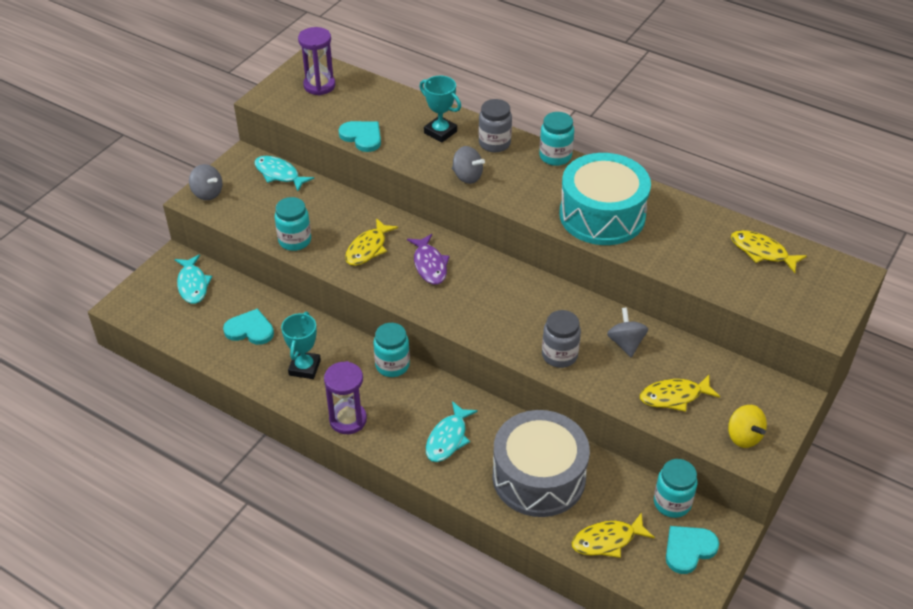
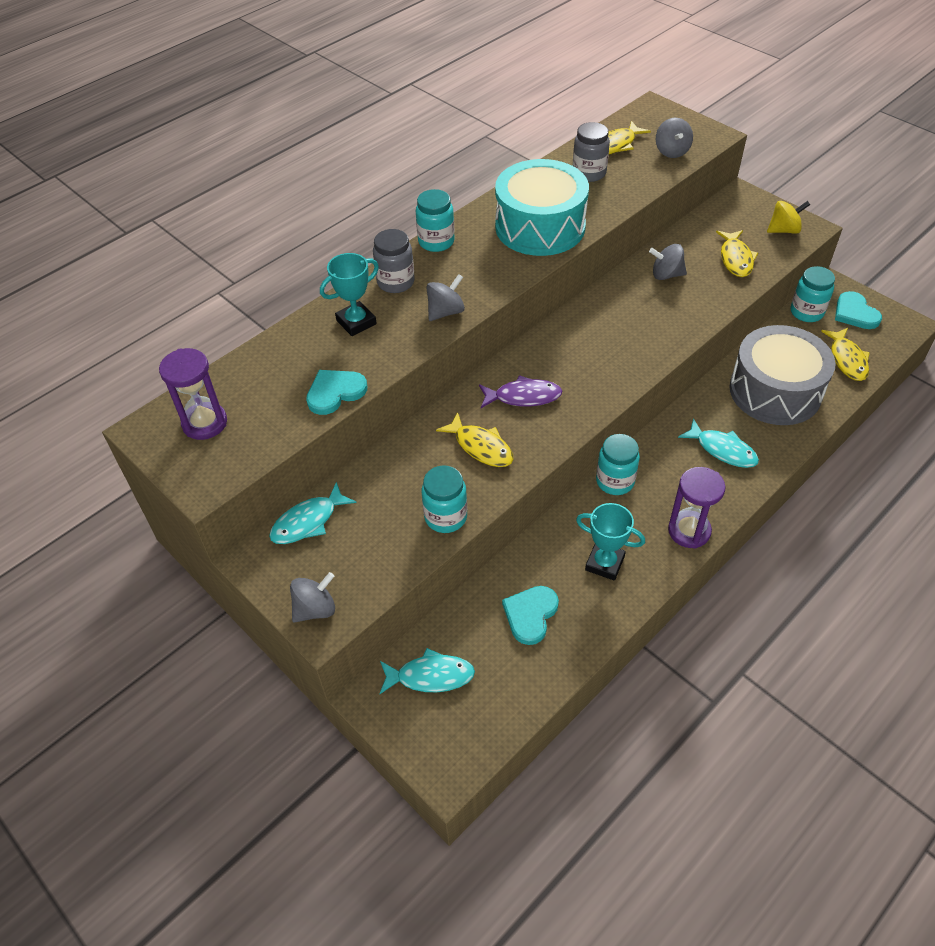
camera: 75 degrees left, 5 degrees up
(559, 355) = (676, 321): grey jar -> grey jar (589, 173)
(772, 295) = (671, 151): none -> grey spinning top

